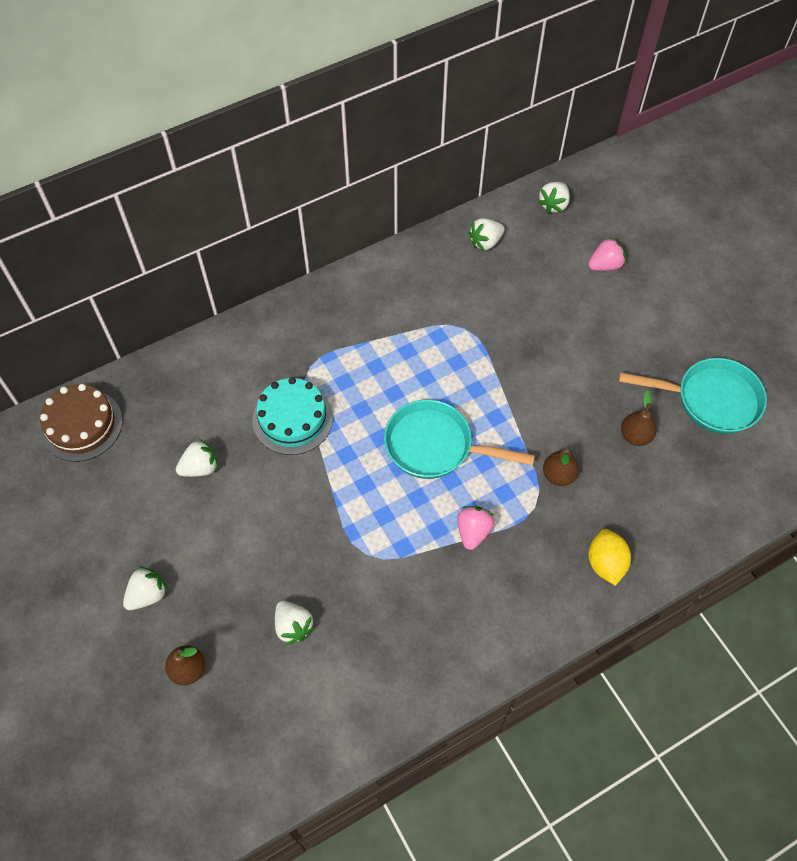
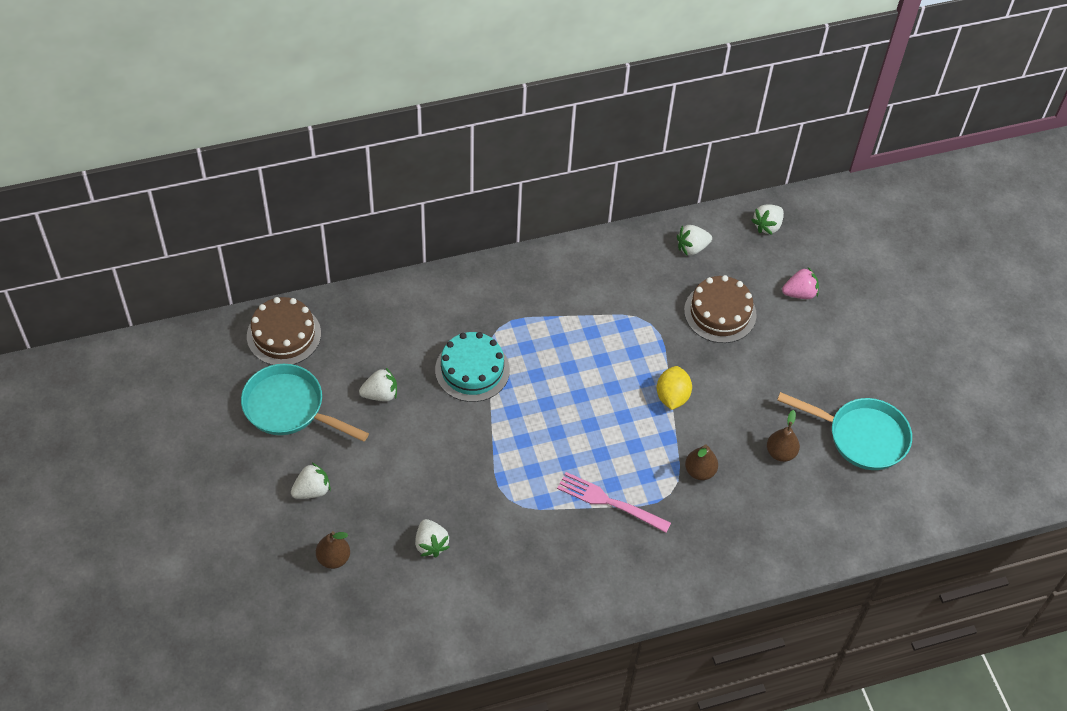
camera: 10 degrees right, 5 degrees down
(435, 446) = (595, 422): turquoise pan -> turquoise pan (289, 408)
(473, 532) = (609, 502): pink strawberry -> pink fork
(532, 302) = (720, 313): none -> brown cake
(605, 563) = (720, 555): yellow lemon -> yellow lemon (672, 396)

